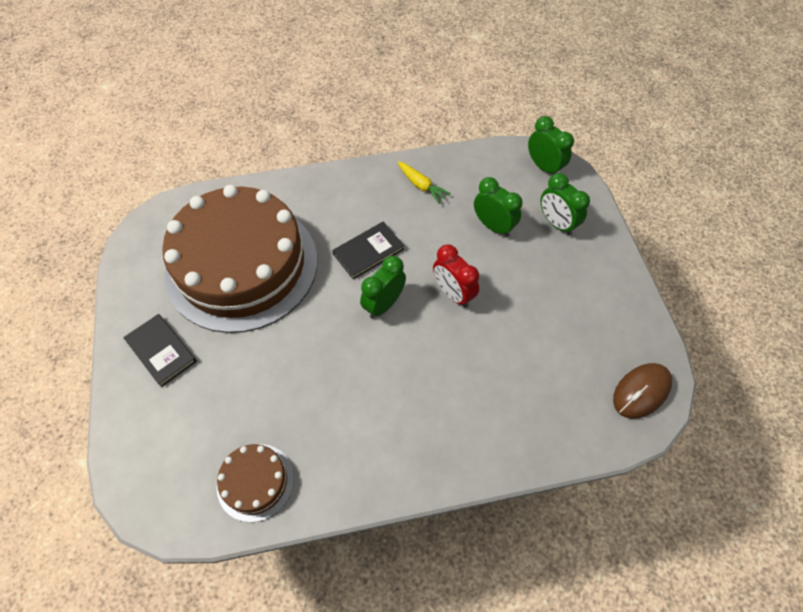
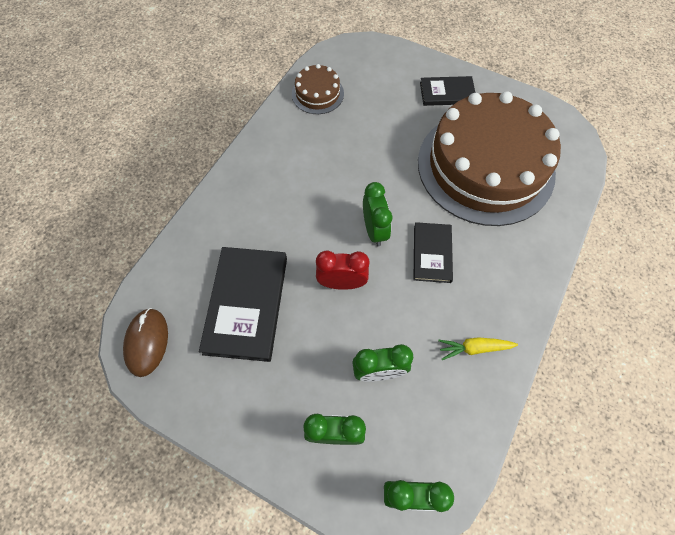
camera: 130 degrees right, 5 degrees up
(538, 346) = (247, 304): none -> black book

